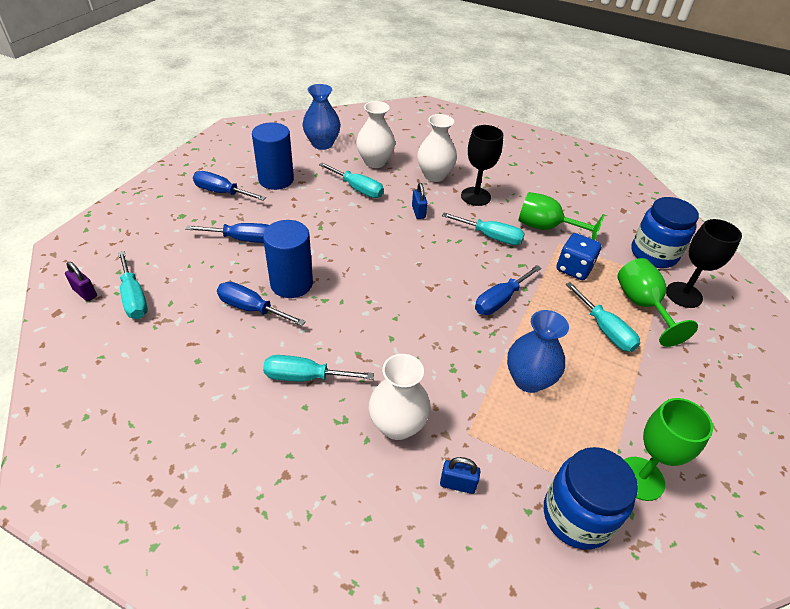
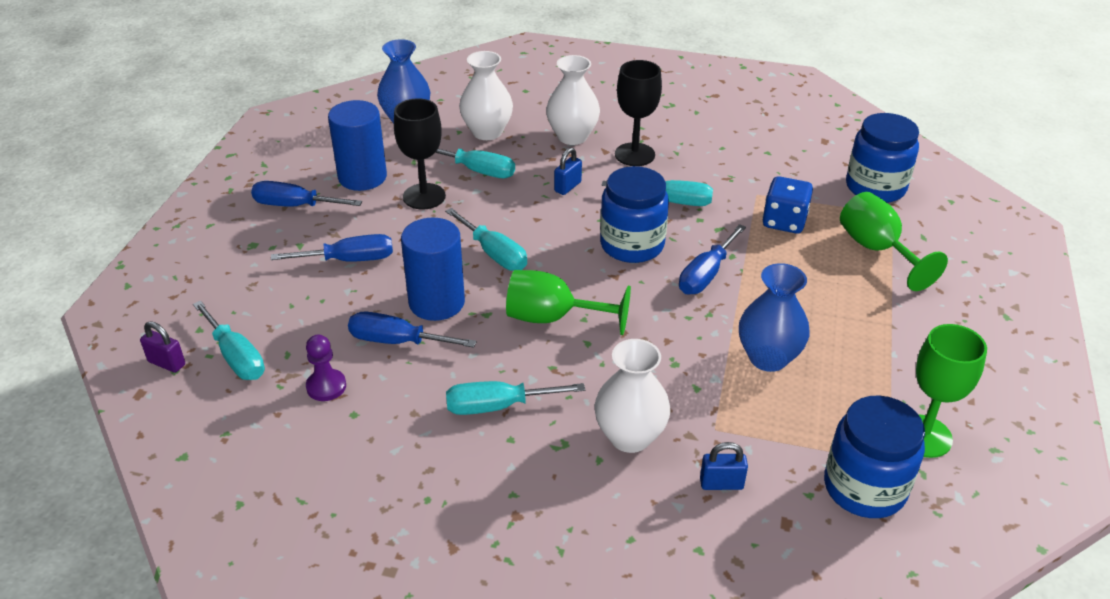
camera: 10 degrees left, 5 degrees down
(187, 334) = (326, 386): none -> purple pawn
(418, 212) = (567, 187): blue padlock -> blue padlock turned 60 degrees clockwise
(451, 265) = (632, 245): none -> blue jar
(546, 228) = (736, 179): green goblet -> green goblet (553, 318)
(605, 330) = (841, 285): turquoise screwdriver -> turquoise screwdriver (494, 254)
(683, 295) = (922, 229): black goblet -> black goblet (424, 196)

